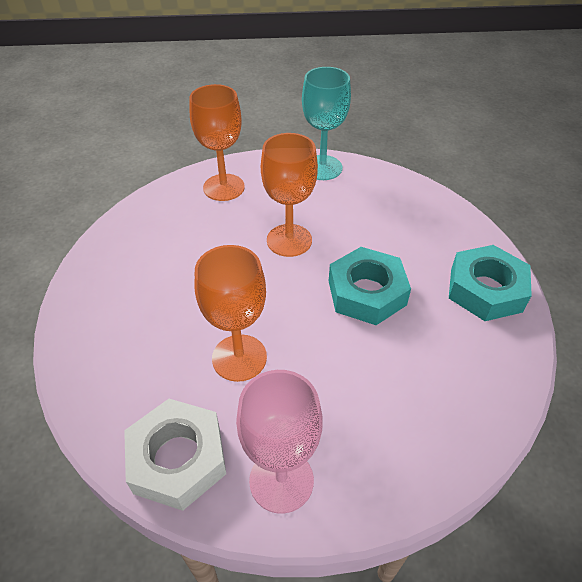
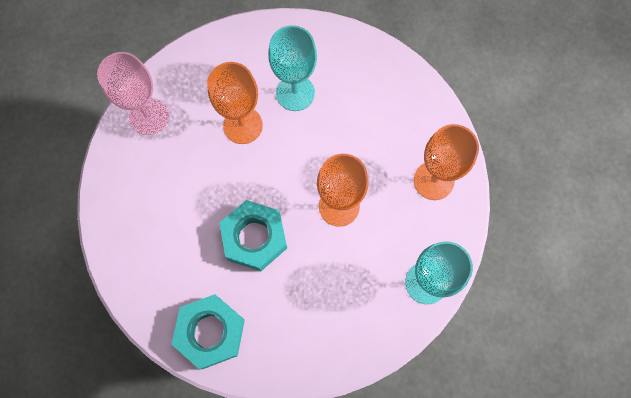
camera: 115 degrees right, 25 degrees up
(171, 322) = (295, 93): none -> turquoise goblet
(178, 459) = (191, 68): white nut -> none

